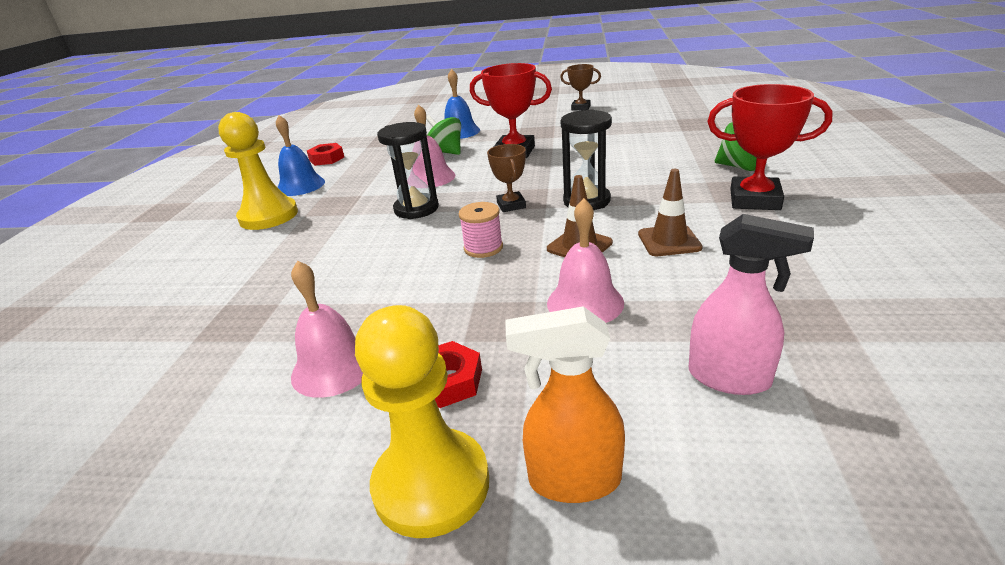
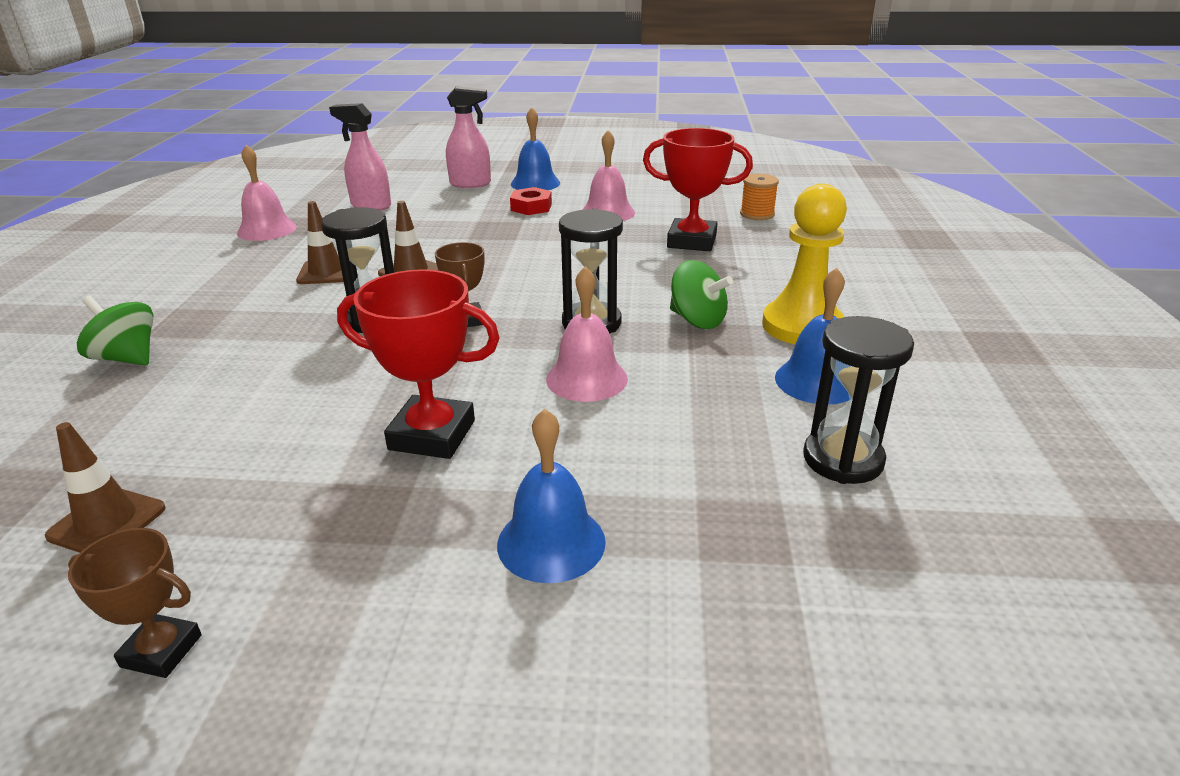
camera: 175 degrees right, 0 degrees up
(128, 368) = (757, 214): none -> orange spool
(327, 159) = (843, 459): red nut -> black hourglass
(431, 484) = (535, 183): yellow pawn -> blue bell
(446, 152) = (573, 451): green spinning top -> green spinning top (697, 320)
(483, 248) = (505, 274): pink spool -> none
(573, 480) = (471, 184): orange spray bottle -> pink spray bottle
(585, 302) = (430, 236): pink bell -> pink bell (267, 230)
(638, 122) = (107, 522): none -> brown traffic cone
(754, 200) = (188, 308): red trophy -> red trophy (692, 241)

